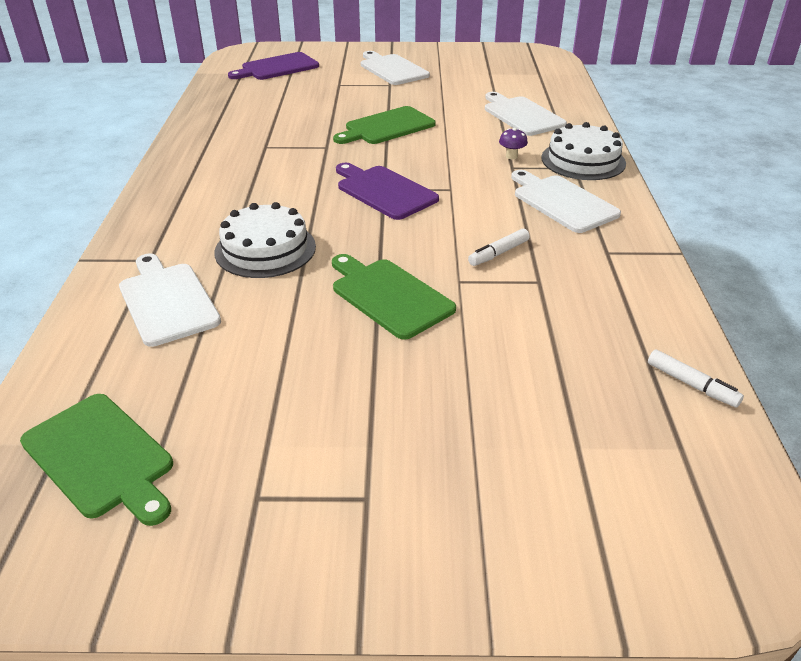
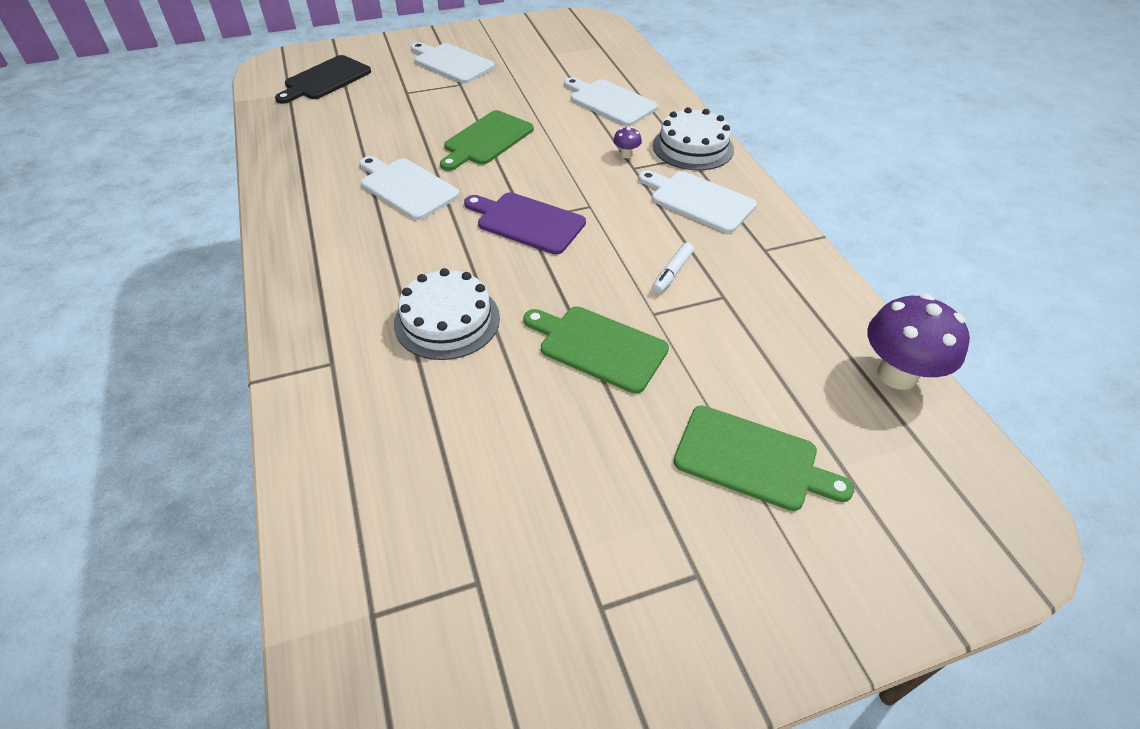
camera: 20 degrees left, 10 degrees up
(101, 457) = (424, 614): green cutting board -> green cutting board (752, 459)
(167, 301) = (381, 410): white cutting board -> white cutting board (406, 187)
(277, 67) = (325, 80): purple cutting board -> black cutting board
(691, 384) = (897, 374): white marker -> purple mushroom

